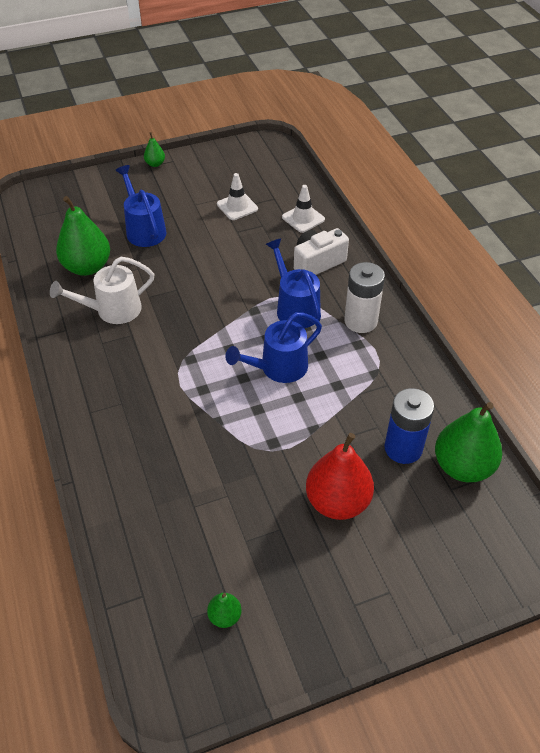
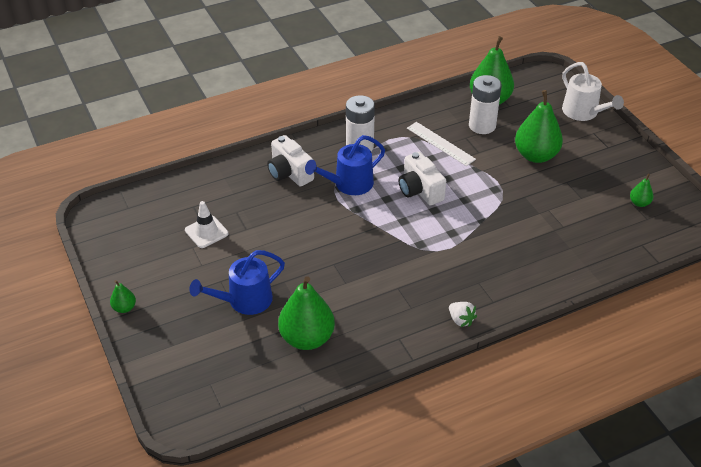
camera: 95 degrees left, 5 degrees down
(73, 380) = (461, 320): none -> white strawberry
(112, 310) = (368, 307): white watering can -> white watering can (583, 113)
(278, 368) = (420, 190): blue watering can -> white camera
(303, 218) = (226, 184): white traffic cone -> none
(337, 502) = (536, 155): red pear -> green pear
(365, 398) = (440, 143): none -> white ruler
(403, 448) = (482, 126): blue battery -> white battery

